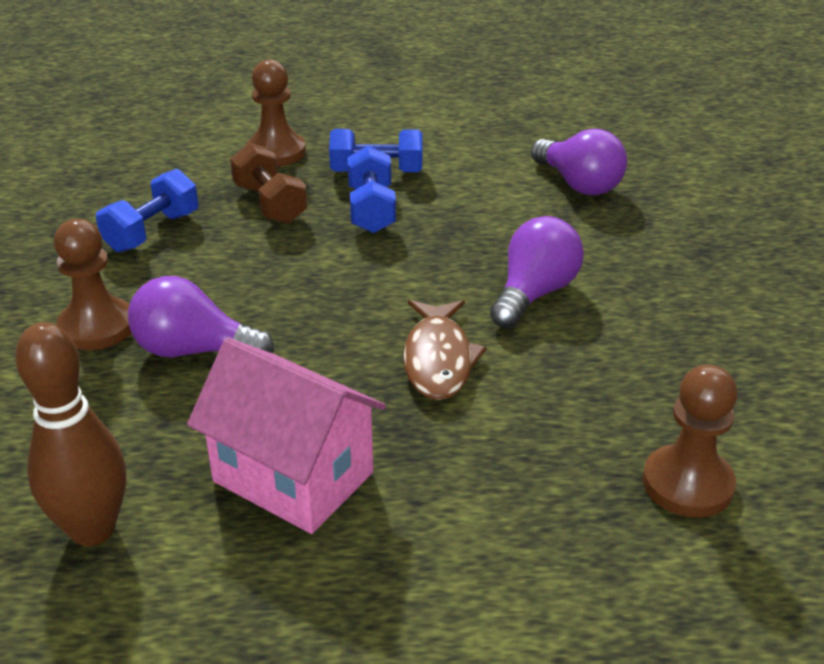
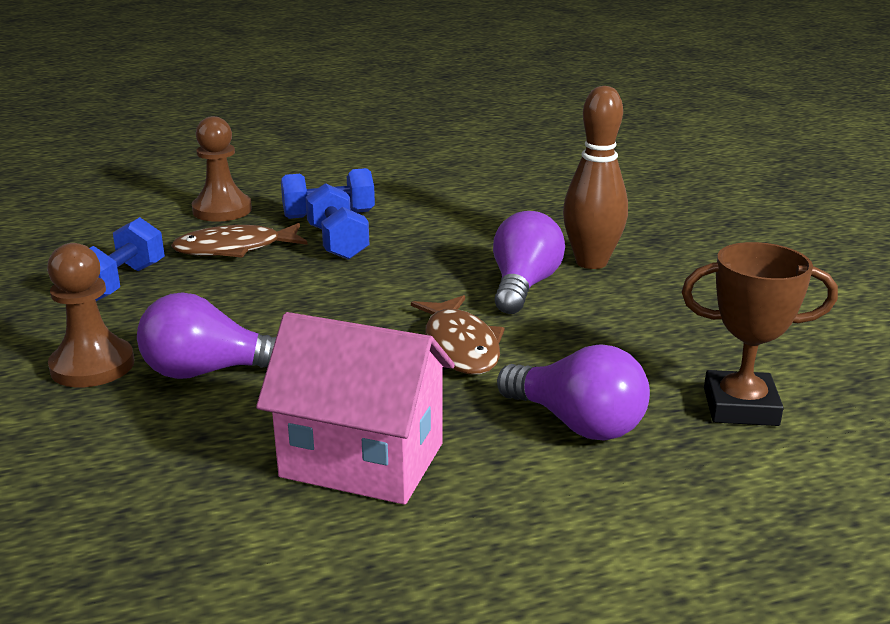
camera: 15 degrees left, 10 degrees down
(92, 529) = (162, 541): brown bowling pin -> brown bowling pin (591, 262)
(270, 204) = (234, 249): brown dumbbell -> brown fish
(579, 184) = (520, 205): purple light bulb -> purple light bulb (577, 423)
(687, 484) = (740, 407): brown pawn -> brown trophy

